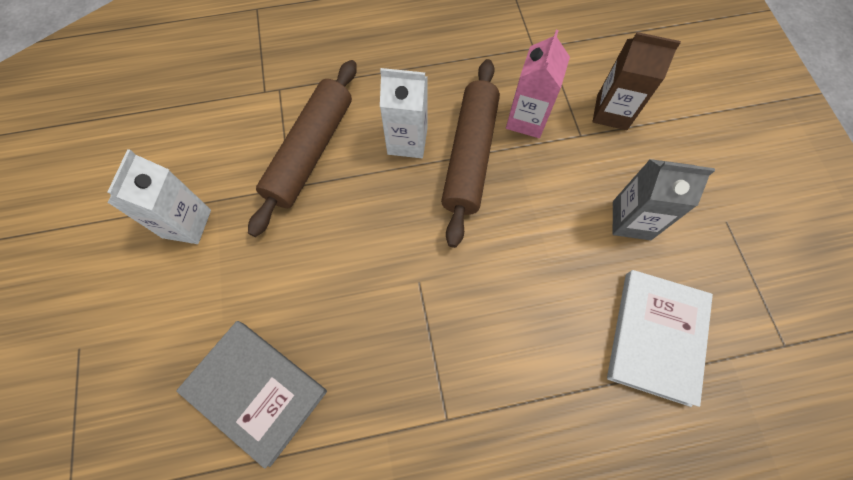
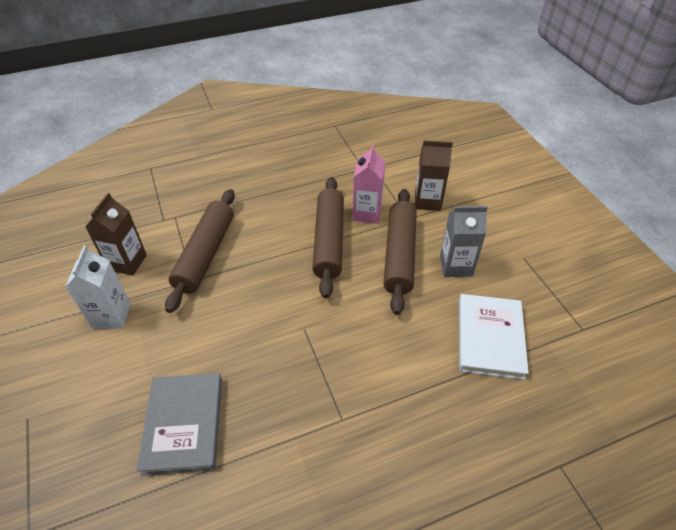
camera: 10 degrees left, 20 degrees down
(213, 149) = (127, 262): none -> brown carton
(256, 391) = (184, 424): grey book -> grey book turned 60 degrees clockwise
(407, 141) = (280, 238): white carton -> none
(559, 191) = (400, 255): none -> brown rolling pin

